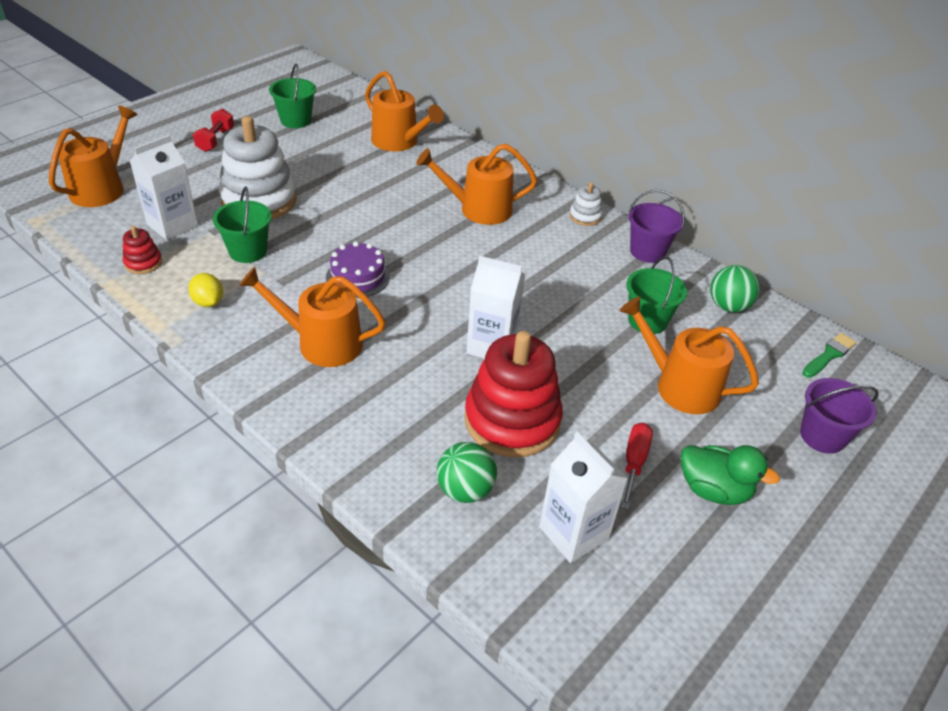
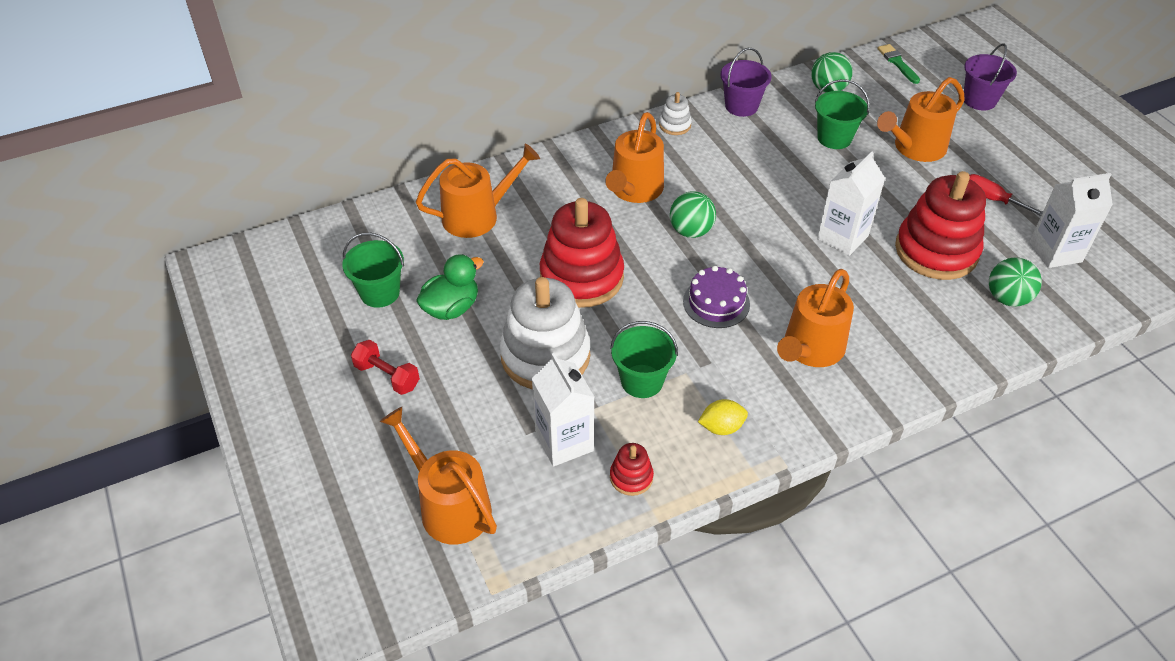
camera: 65 degrees left, 5 degrees up
(354, 201) = (581, 277): none -> red stacking toy
(444, 248) = (691, 231): none -> green ball
(713, 490) = (1023, 170): green duck -> green duck (451, 308)

